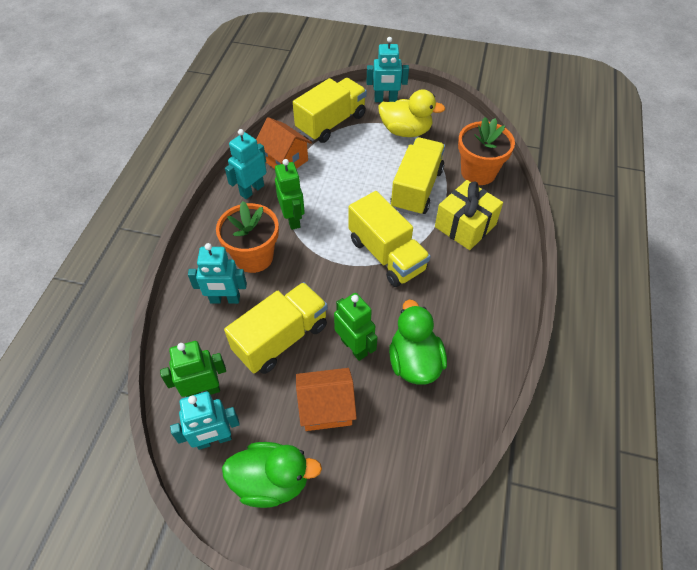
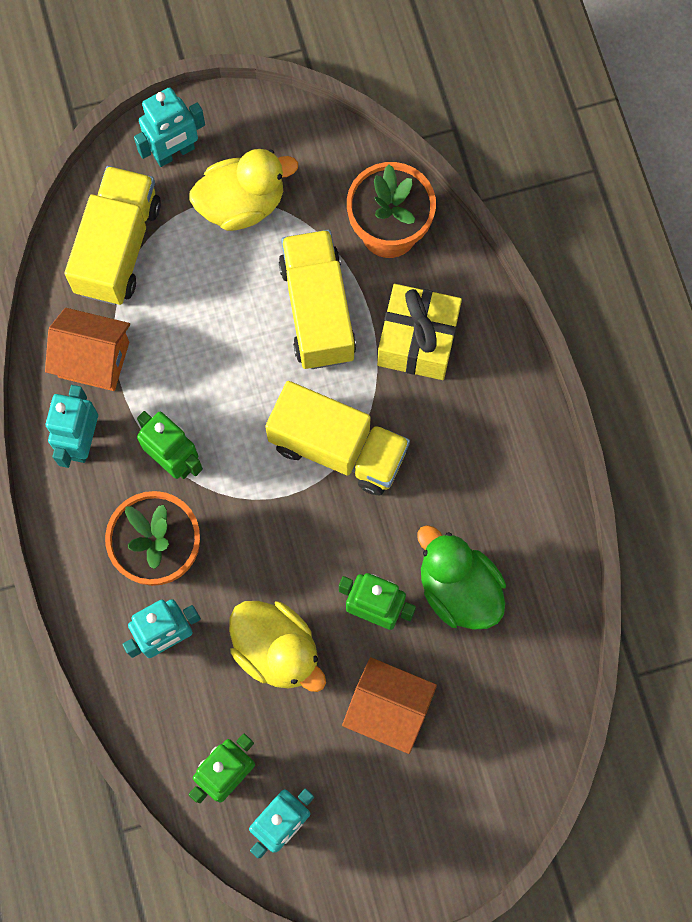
camera: 30 degrees left, 20 degrees up
(272, 481) = (380, 829): green duck -> none
(281, 338) = (277, 650): yellow truck -> yellow duck
(326, 408) = (388, 708): orange house -> orange house turned 60 degrees clockwise

